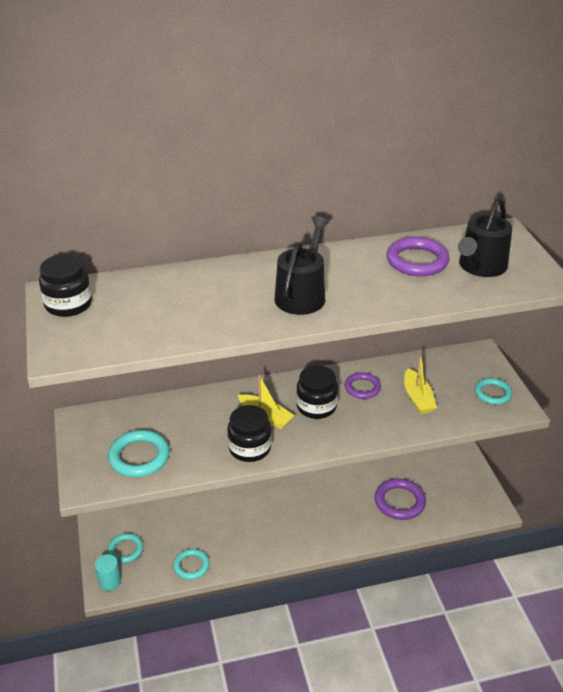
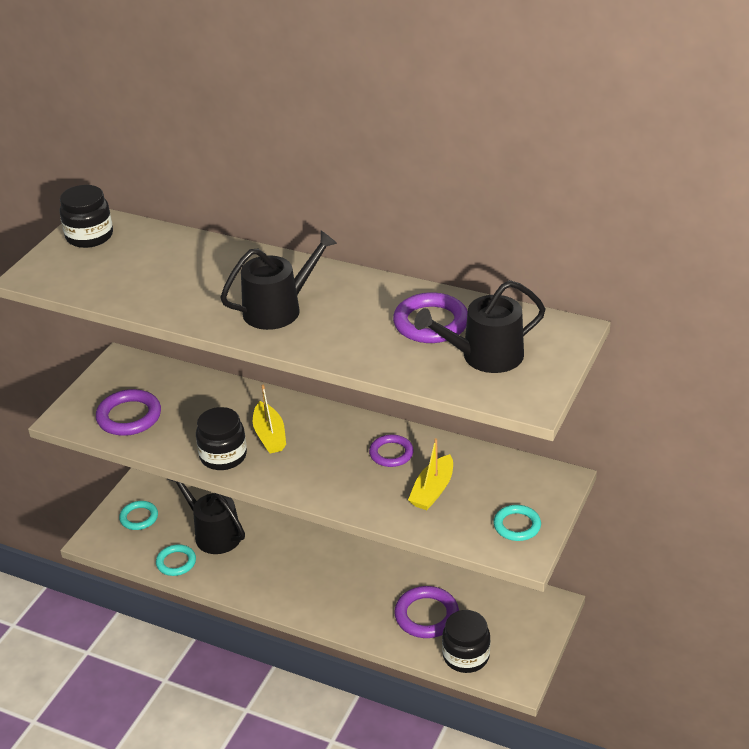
camera: 40 degrees right, 0 degrees up
(109, 582) = (100, 537): turquoise cylinder -> none
(139, 457) = (129, 416): turquoise ring -> purple ring
(197, 529) = (213, 534): none -> black watering can
(316, 406) = (326, 449): black jar -> black jar (466, 656)

